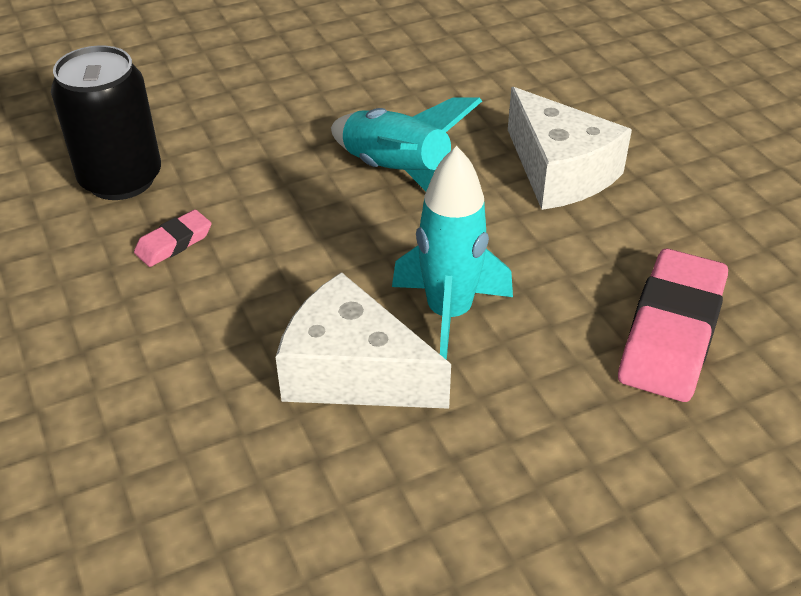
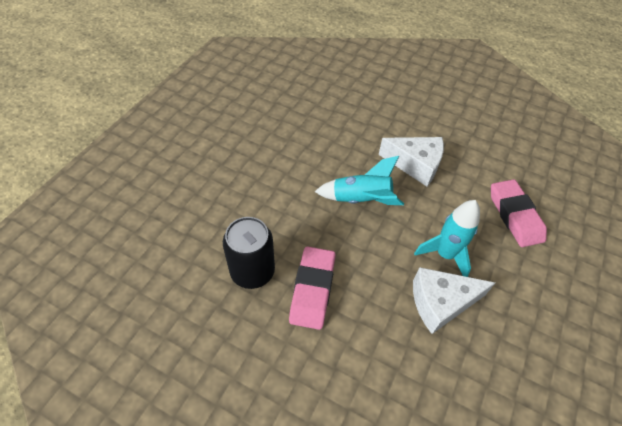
camera: 40 degrees left, 10 degrees up
(174, 243) = (312, 289): pink eraser -> pink eraser, size x2.06

